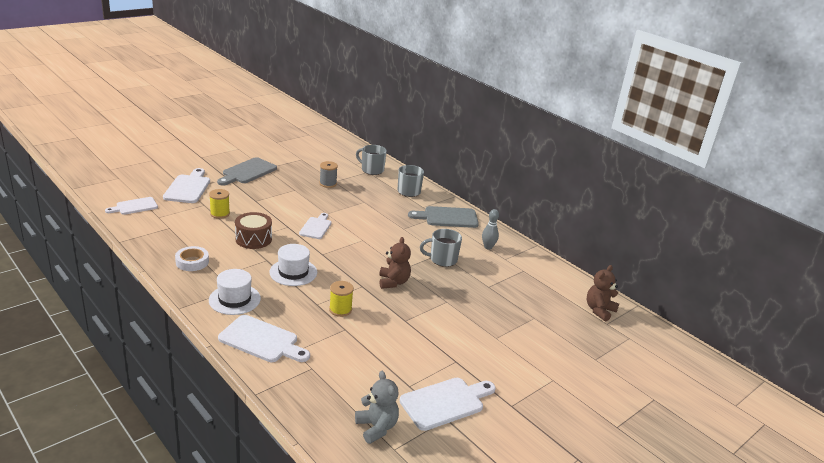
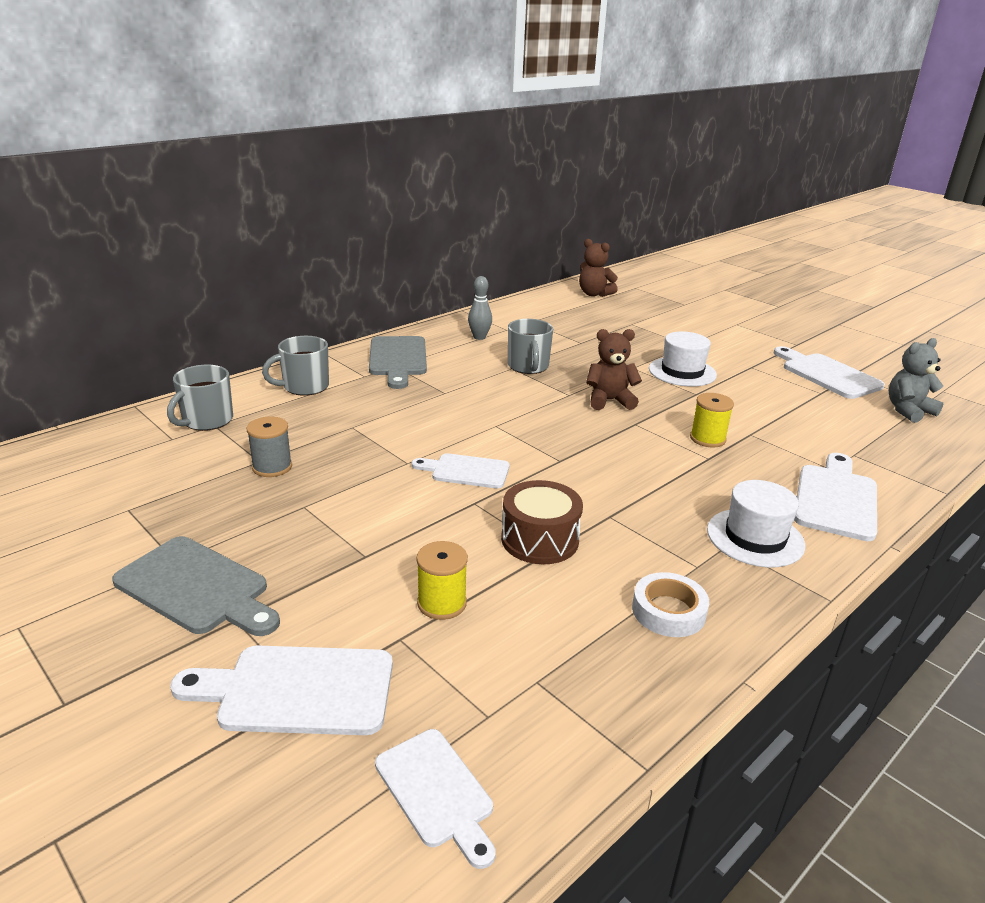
camera: 90 degrees left, 0 degrees up
(293, 272) = (633, 485): white hat -> white hat (682, 372)

